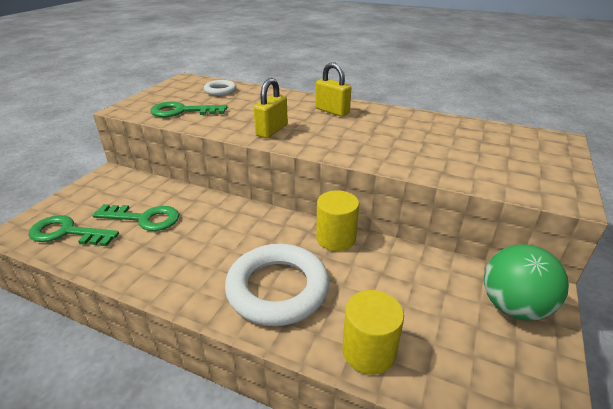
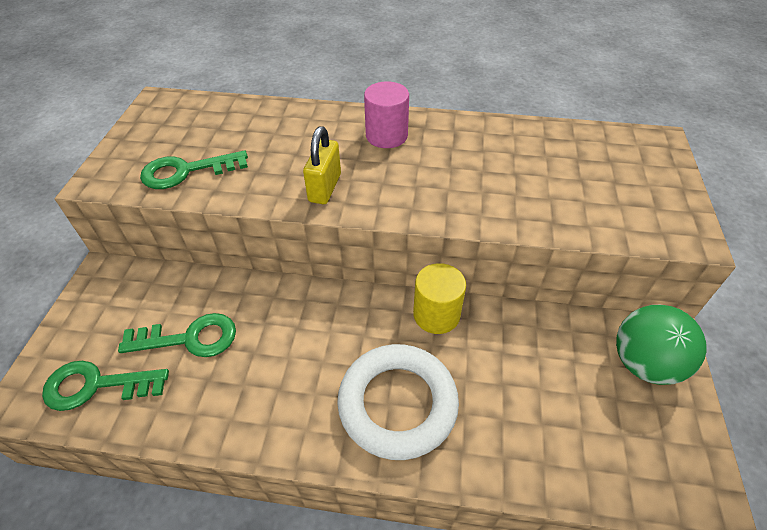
camera: 15 degrees left, 15 degrees up
(220, 90) = (220, 119): white ring -> none
(332, 111) = (386, 136): yellow padlock -> pink cylinder
(369, 351) = (521, 459): yellow cylinder -> none

